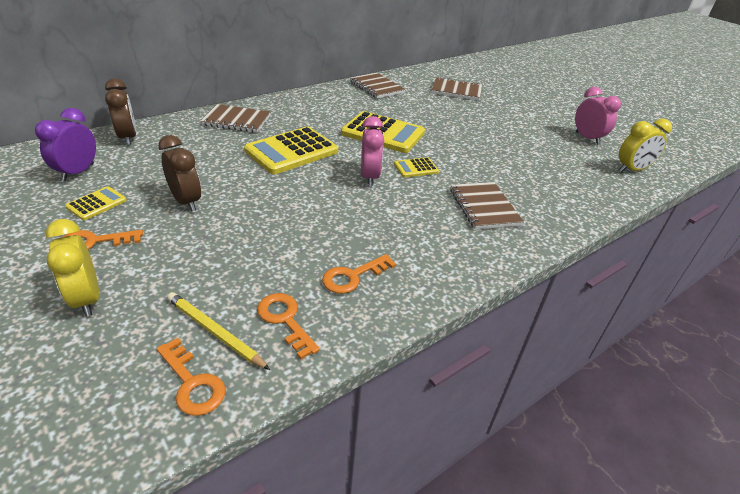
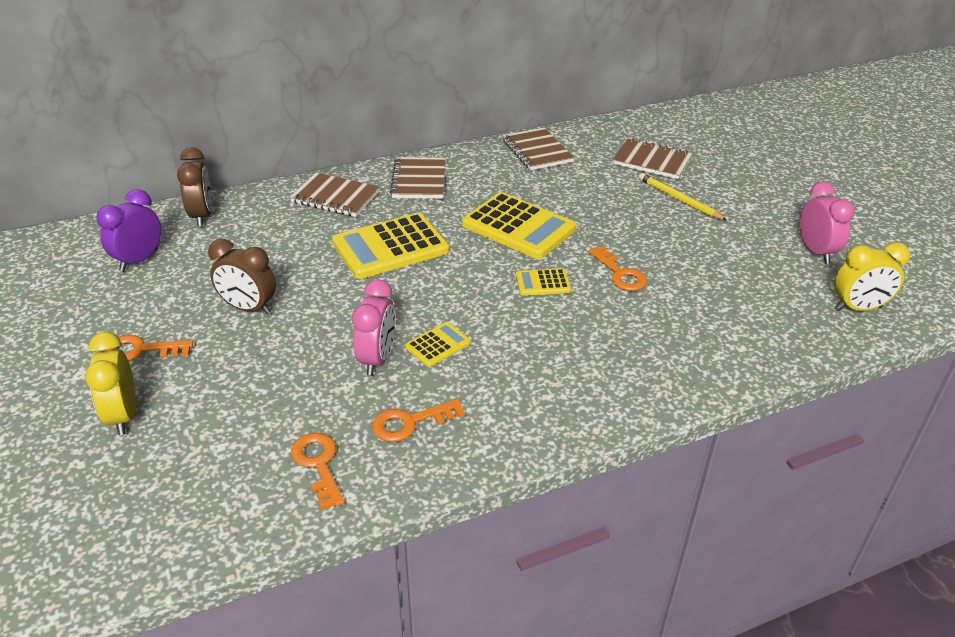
camera: 15 degrees right, 0 degrees up
(97, 204) = (152, 303): yellow calculator -> yellow calculator (438, 345)
(186, 201) = (248, 308): brown clock -> brown clock turned 135 degrees clockwise
(192, 383) = (206, 519): orange key -> orange key (620, 274)
(215, 332) = (242, 468): yellow pencil -> yellow pencil (679, 199)
(369, 177) = (477, 292): pink clock -> pink clock (377, 359)
(484, 207) = (611, 347): brown notebook -> brown notebook (419, 180)

